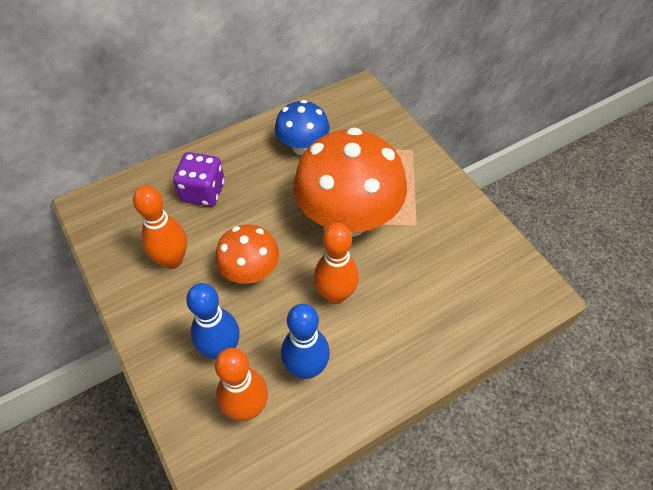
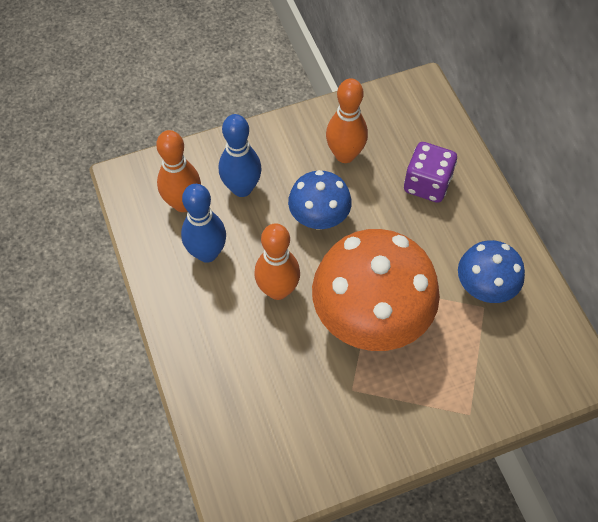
camera: 100 degrees right, 5 degrees up
(250, 272) = (319, 218): orange mushroom -> blue mushroom

